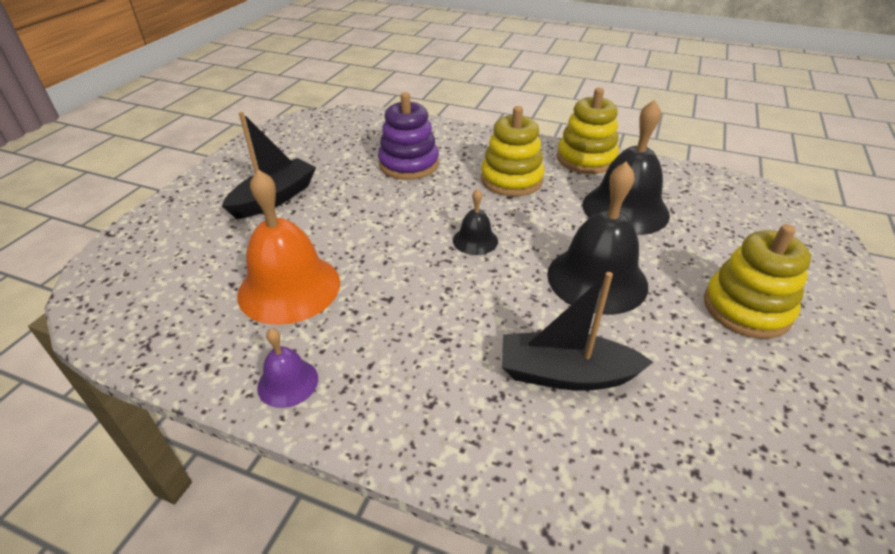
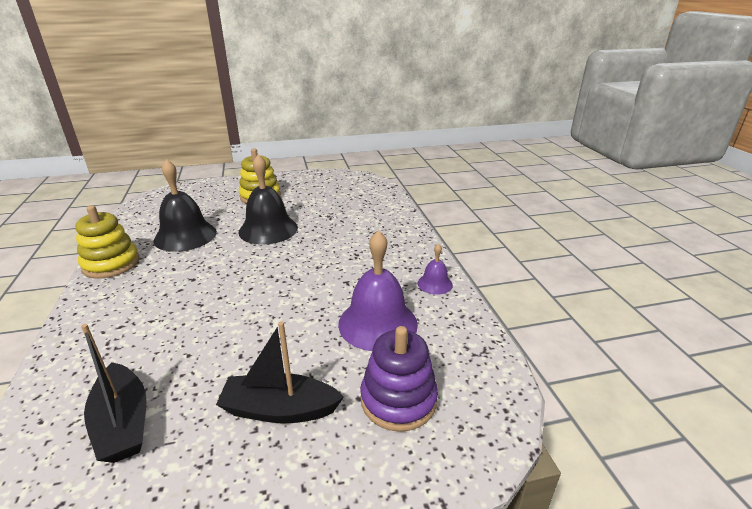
camera: 125 degrees left, 10 degrees down
(289, 287) = (378, 323): orange bell -> purple bell
(409, 164) = (159, 351): purple stacking toy -> purple stacking toy (398, 400)
(475, 240) = (261, 274): black bell -> none
(511, 179) = (164, 285): yellow stacking toy -> none
(565, 374) = (343, 222): black boat -> black boat (123, 423)

